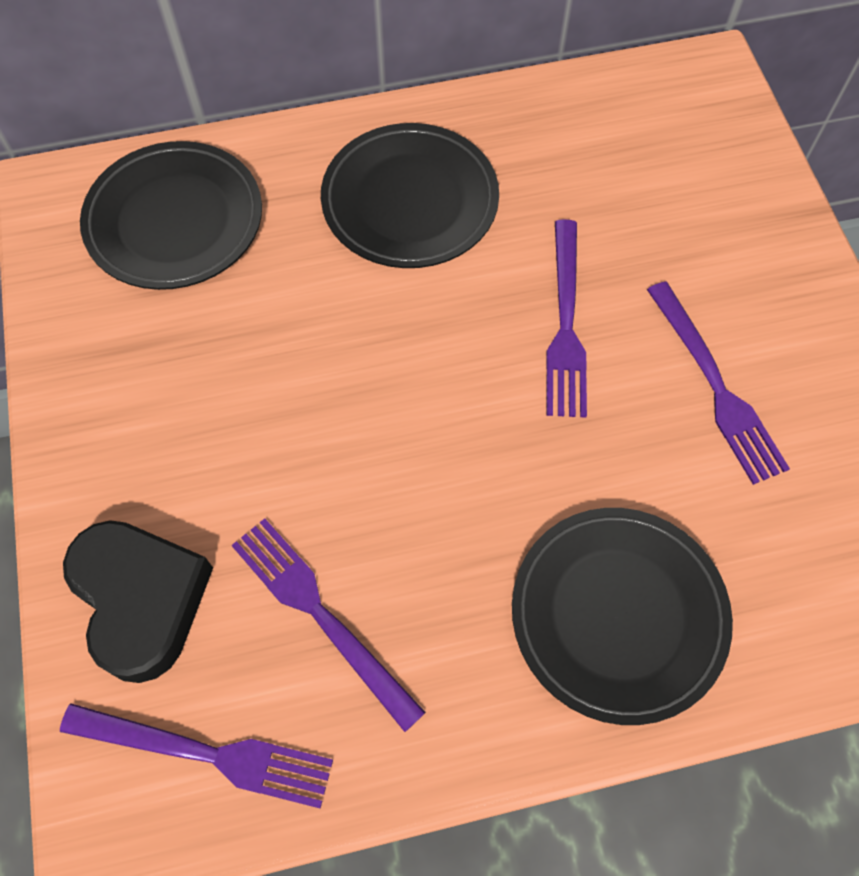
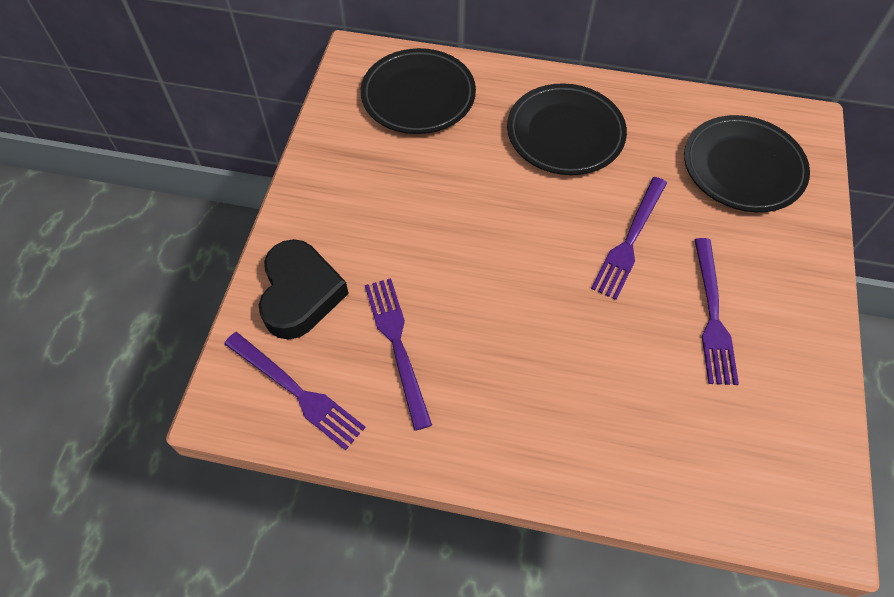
camera: 25 degrees right, 5 degrees down
(618, 615) = (579, 423): black plate -> black plate (742, 168)

